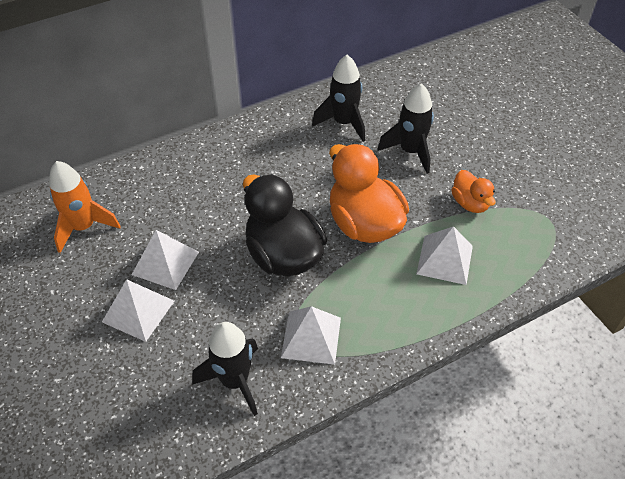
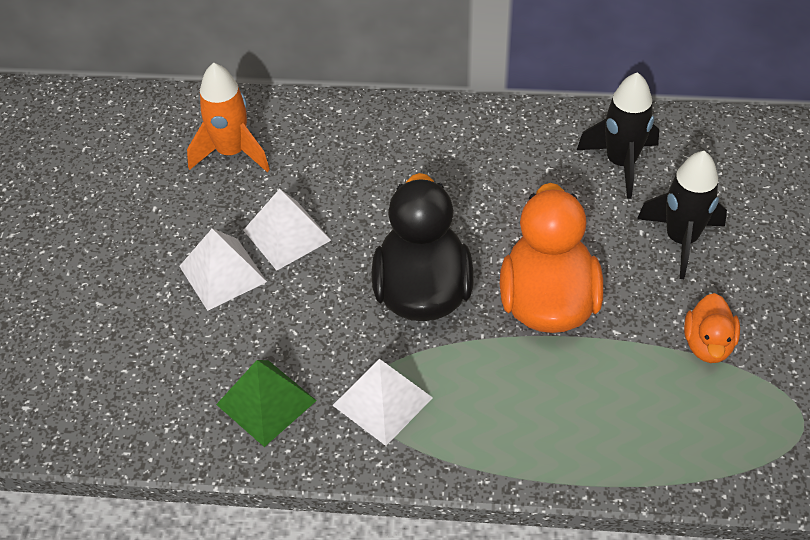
camera: 35 degrees right, 0 degrees up
(235, 381) = (266, 402): black rocket -> green pyramid
(445, 260) = (615, 397): white pyramid -> none

